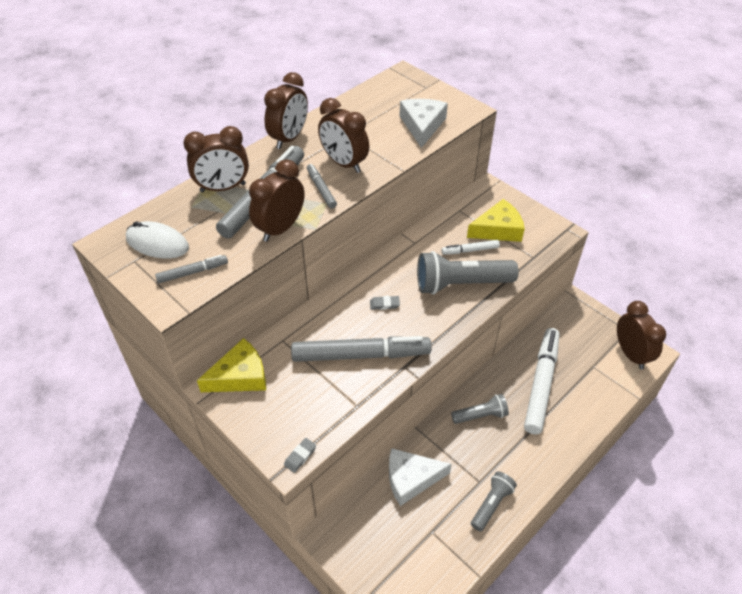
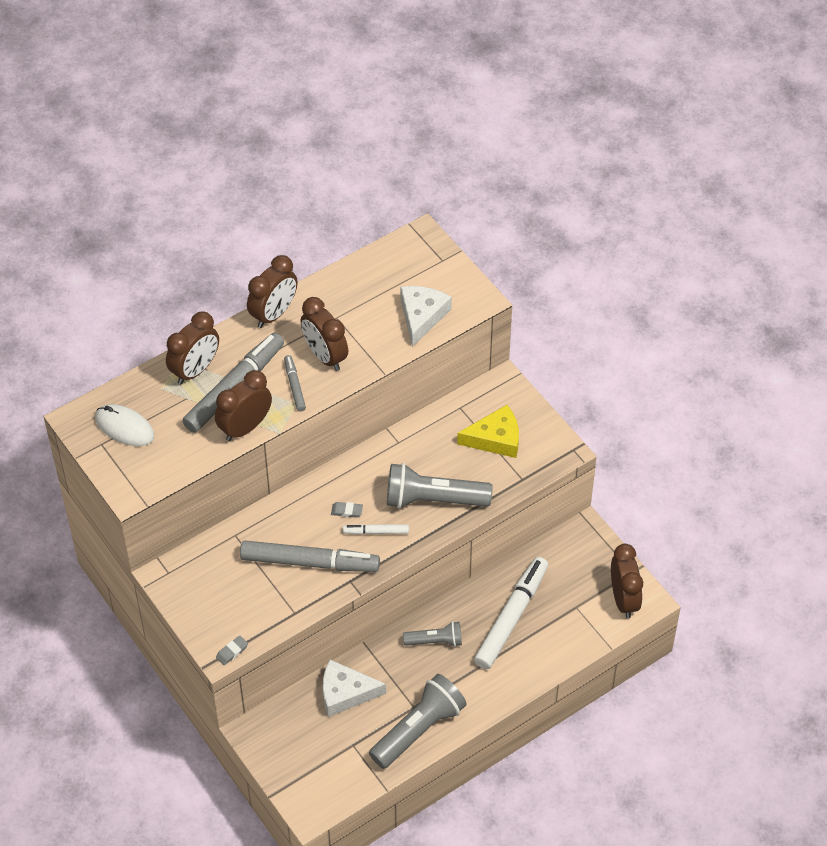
camera: 10 degrees right, 5 degrees up
(193, 272) = (155, 465): grey marker -> none
(223, 188) = (195, 370): brown clock -> brown clock turned 45 degrees counterclockwise
(240, 376) = (188, 566): yellow cheese -> none
(470, 250) = (455, 460): white marker -> white marker (376, 532)
(491, 504) = (418, 729): grey flashlight -> grey flashlight, size x1.77

